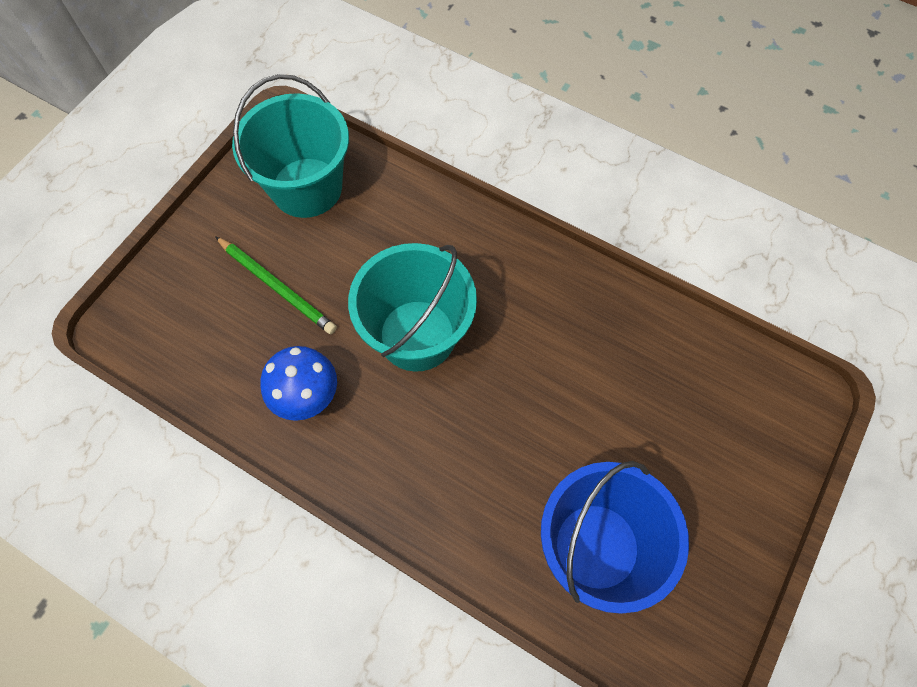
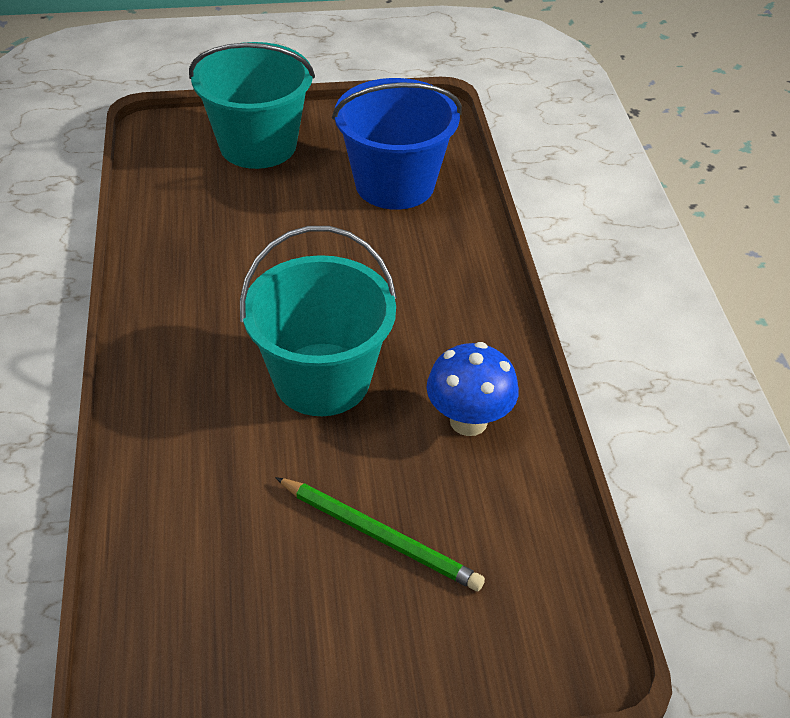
camera: 130 degrees left, 20 degrees down
(277, 287) = (380, 536): green pencil -> green pencil turned 120 degrees clockwise
(307, 188) = (217, 610): turquoise bucket -> turquoise bucket (258, 145)

